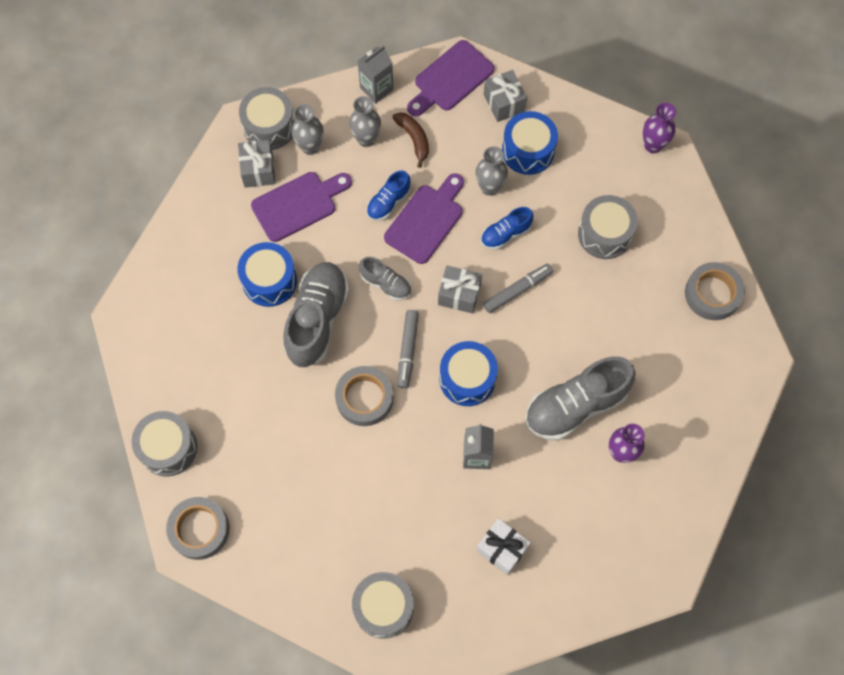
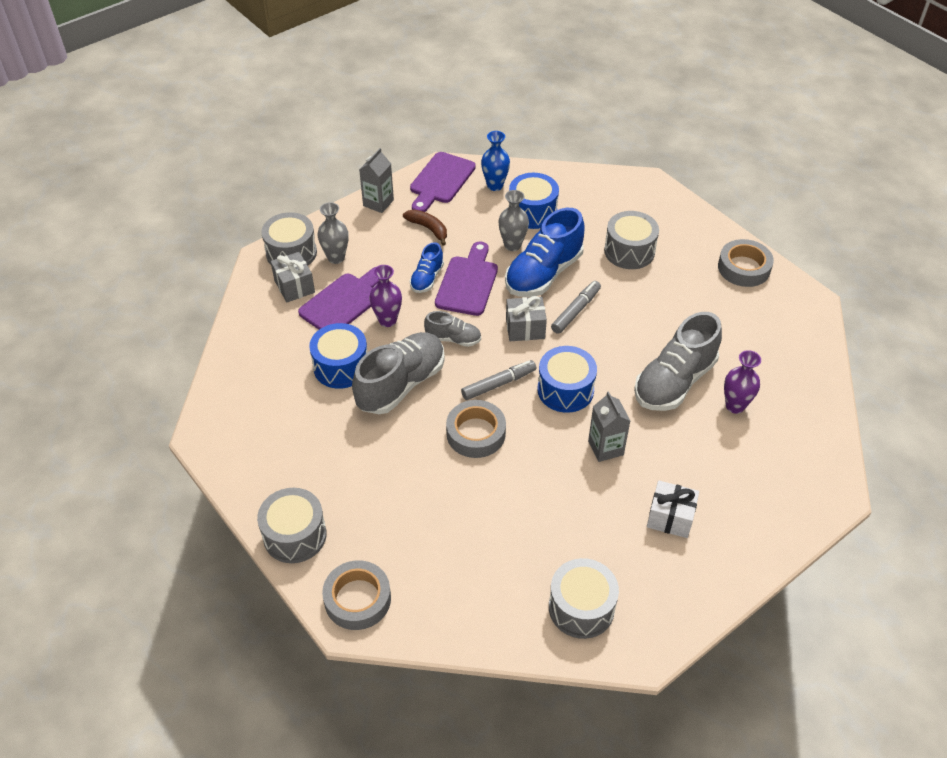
camera: 20 degrees left, 20 degrees down
(317, 320) = (401, 384): grey shoe -> grey shoe turned 45 degrees clockwise
(366, 139) = (385, 239): grey vase -> none
(407, 351) = (499, 384): grey marker -> grey marker turned 105 degrees counterclockwise
(504, 103) = (495, 185): grey gift -> blue vase
(505, 234) = (544, 274): blue shoe -> blue shoe, size x1.93
(653, 145) = (635, 182): purple vase -> purple vase (387, 320)

